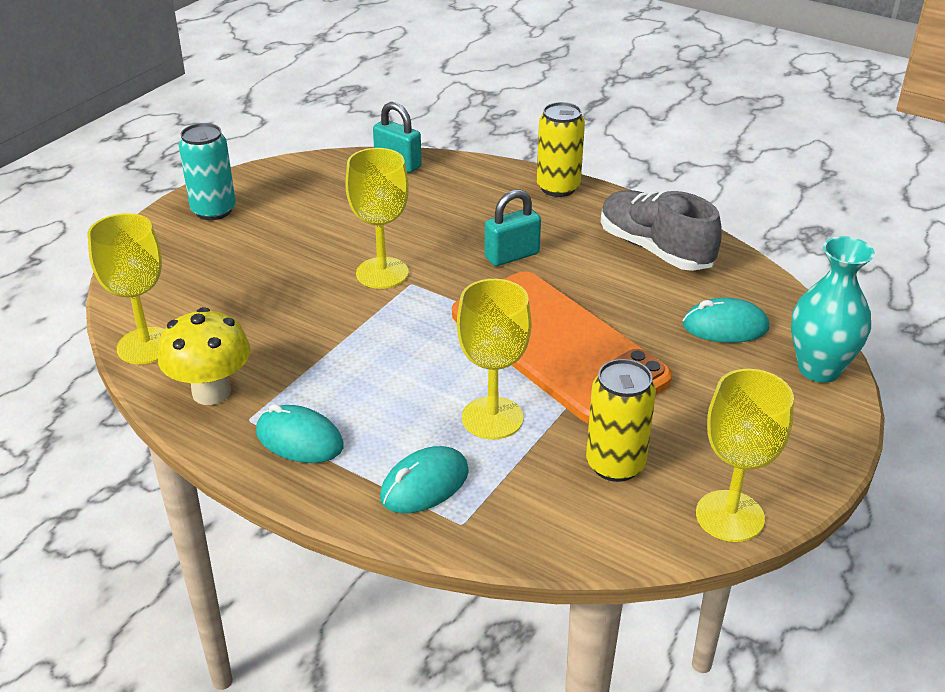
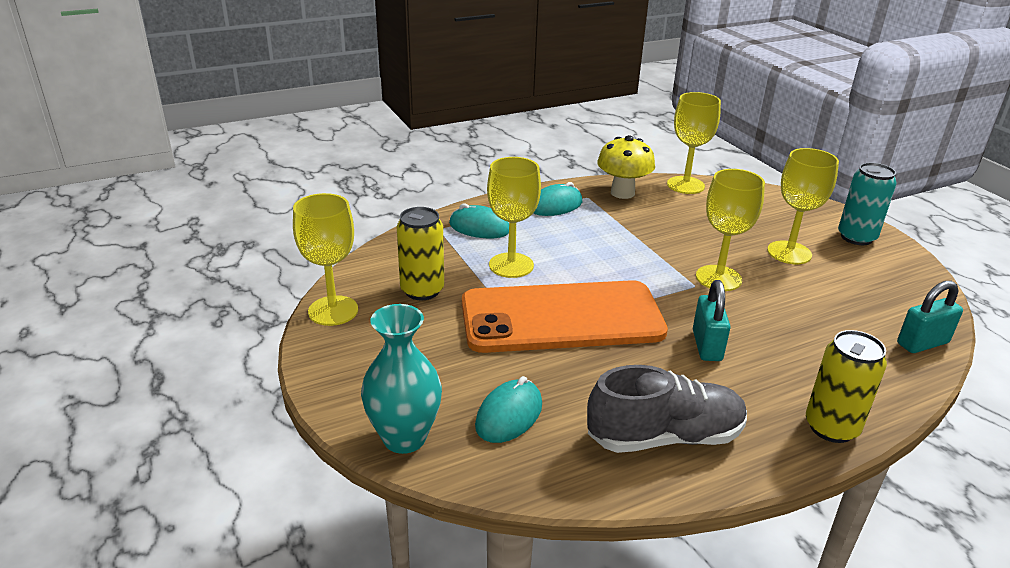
camera: 120 degrees right, 5 degrees down
(285, 243) = (789, 253): none -> yellow goblet
(424, 485) = (479, 227): turquoise mouse -> turquoise mouse turned 60 degrees counterclockwise

